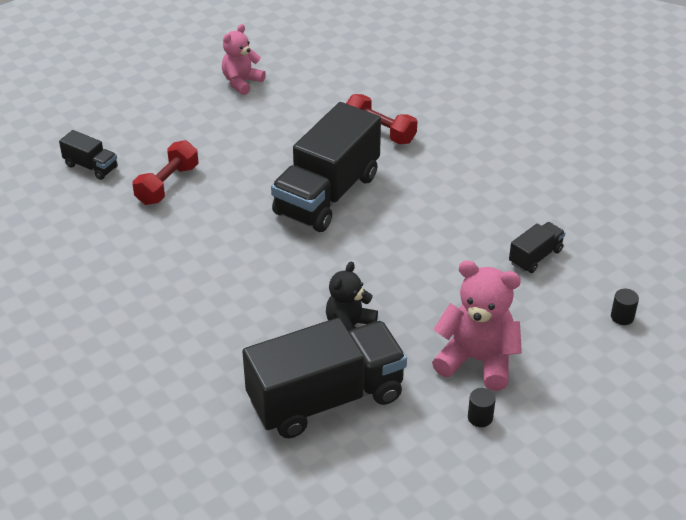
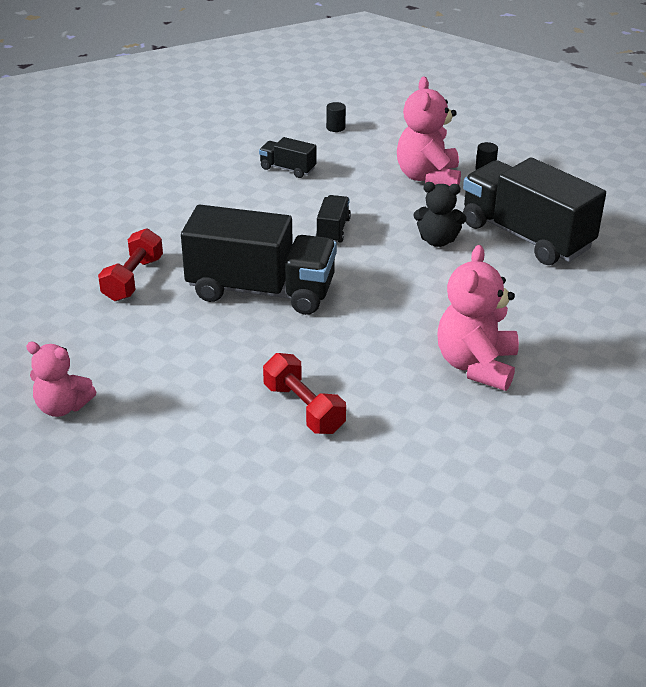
camera: 110 degrees left, 5 degrees down
(91, 166) = (302, 488): black truck -> black truck (333, 230)
(154, 290) = (476, 365): none -> pink teddy bear
(167, 184) = (303, 408): red dumbbell -> red dumbbell turned 45 degrees clockwise

